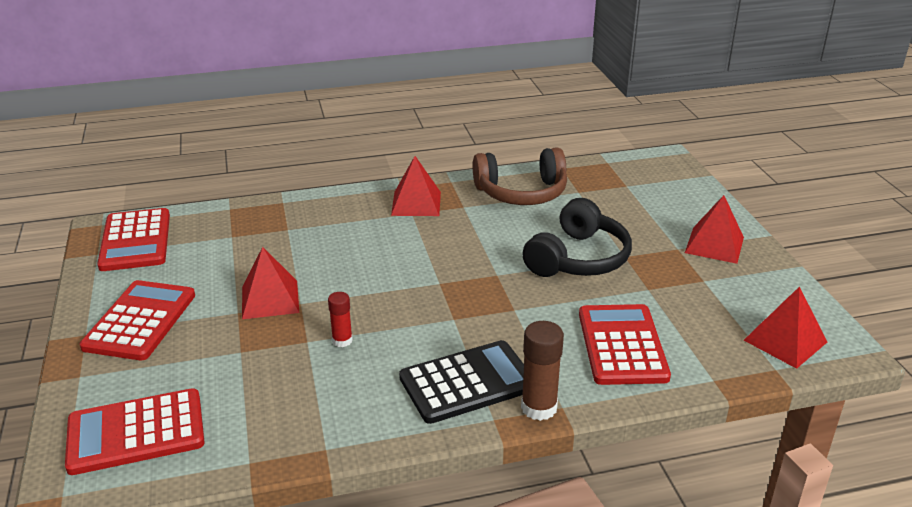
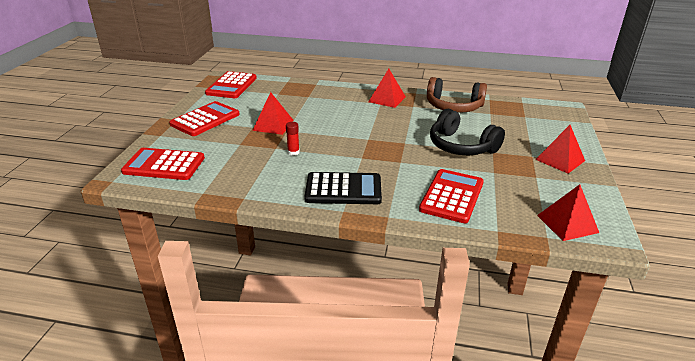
camera: 25 degrees right, 0 degrees up
(539, 407) = (374, 213): brown glue stick -> none
(578, 258) = (461, 146): black headphones -> black headphones turned 75 degrees clockwise

